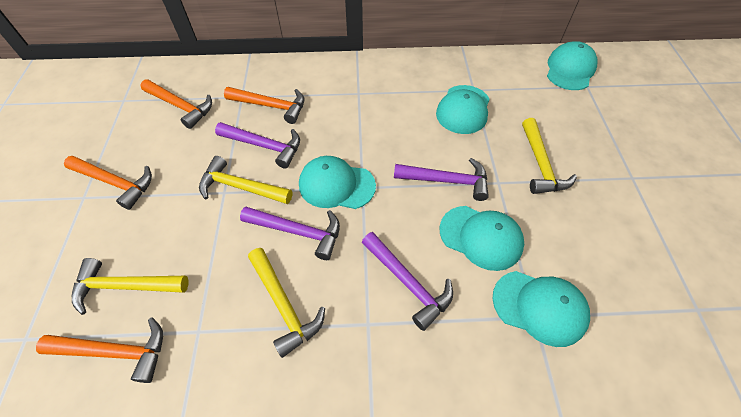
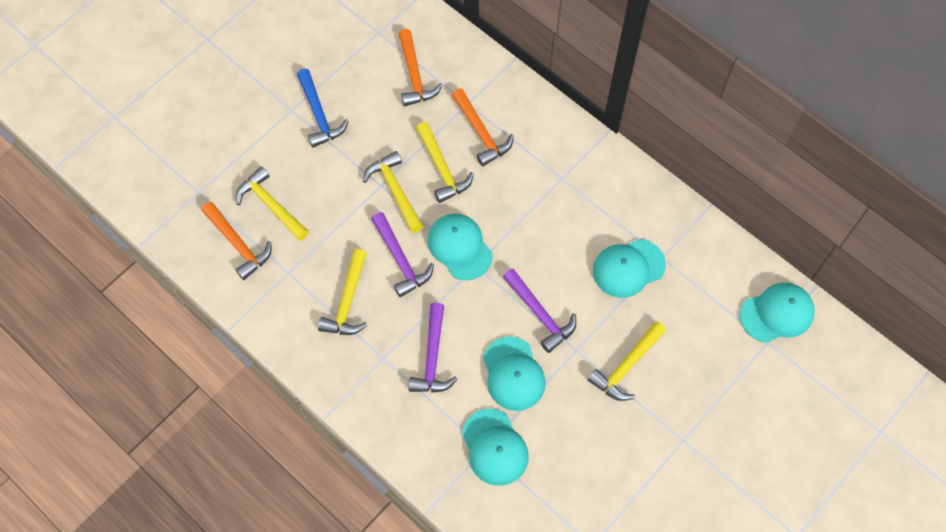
camera: 45 degrees right, 10 degrees up
(115, 183) = (319, 115): orange hammer -> blue hammer
(264, 146) = (442, 168): purple hammer -> yellow hammer

